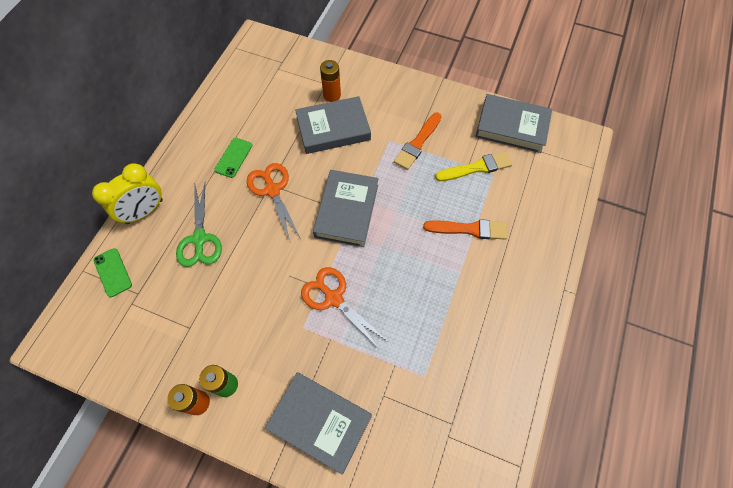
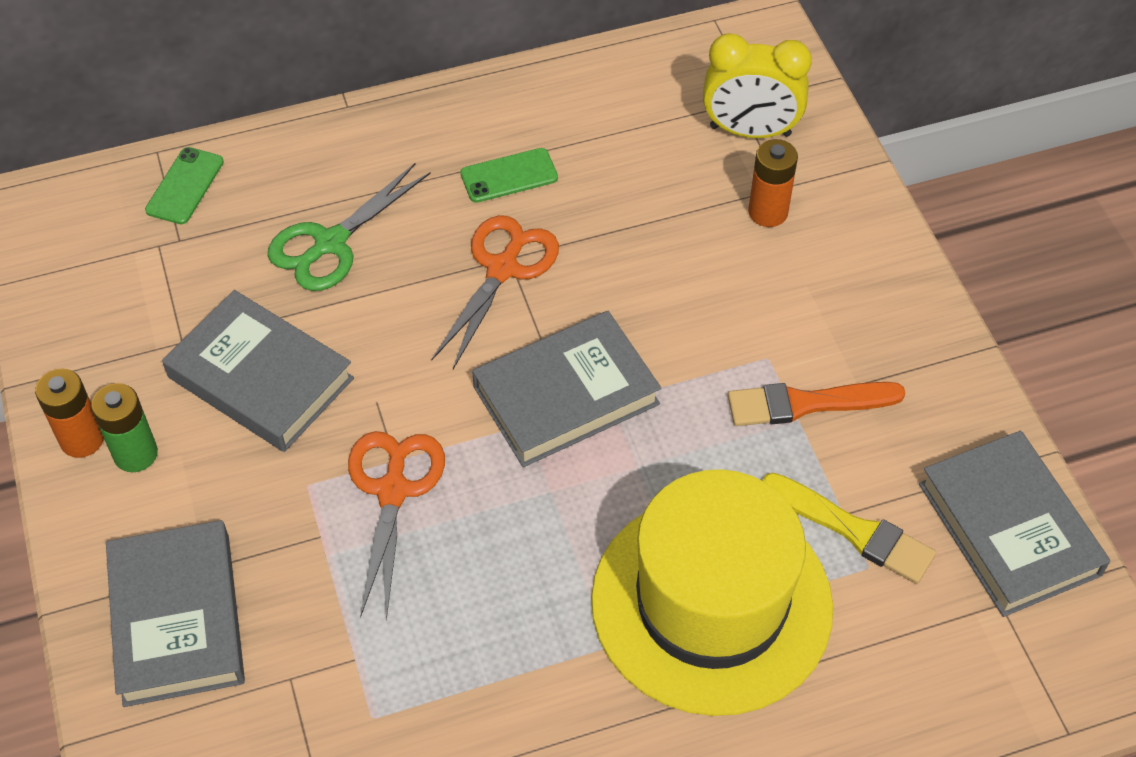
camera: 50 degrees right, 10 degrees down
(145, 211) = (311, 144): yellow clock -> yellow clock (750, 131)
(333, 129) = (703, 263): grey book -> grey book (260, 378)
(469, 229) = (711, 603): orange brush -> yellow hat

